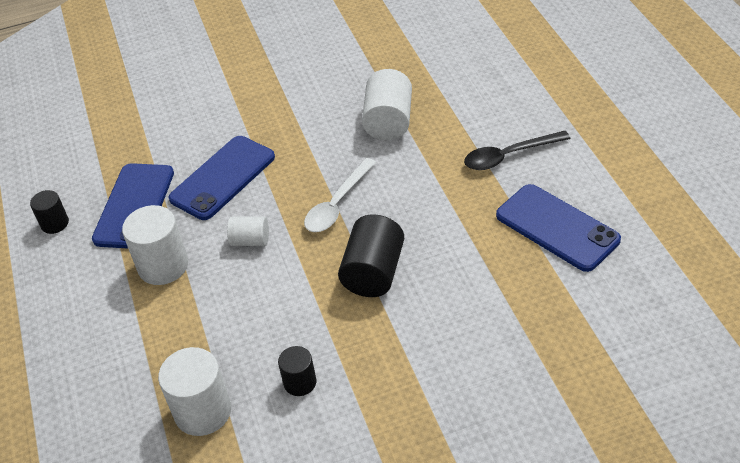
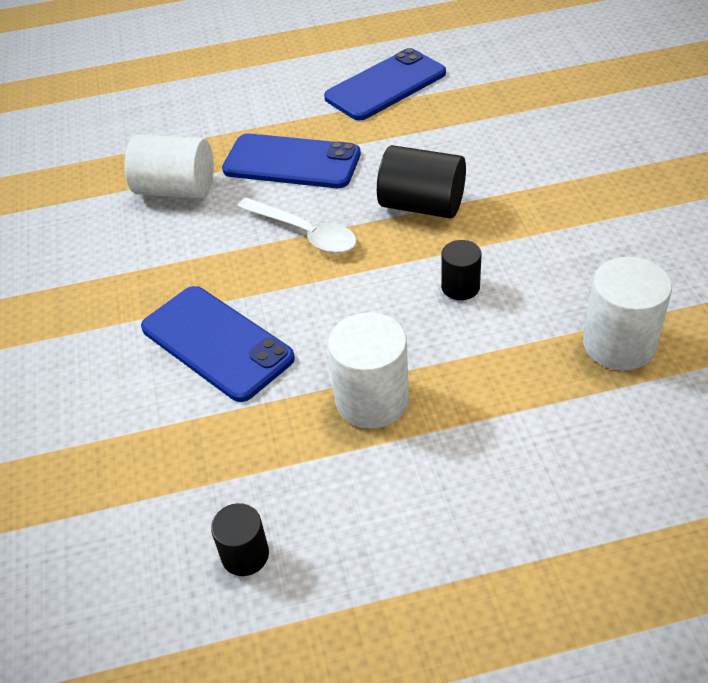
camera: 85 degrees left, 0 degrees up
(134, 206) = (239, 444): blue phone -> blue phone (292, 162)
(250, 241) = (346, 310): white cylinder -> none
(300, 382) = (575, 262): black cylinder -> black cylinder (460, 287)
(509, 156) = (273, 107): black spoon -> none

